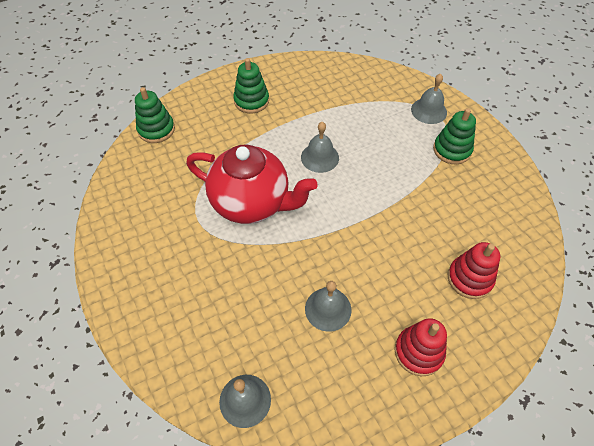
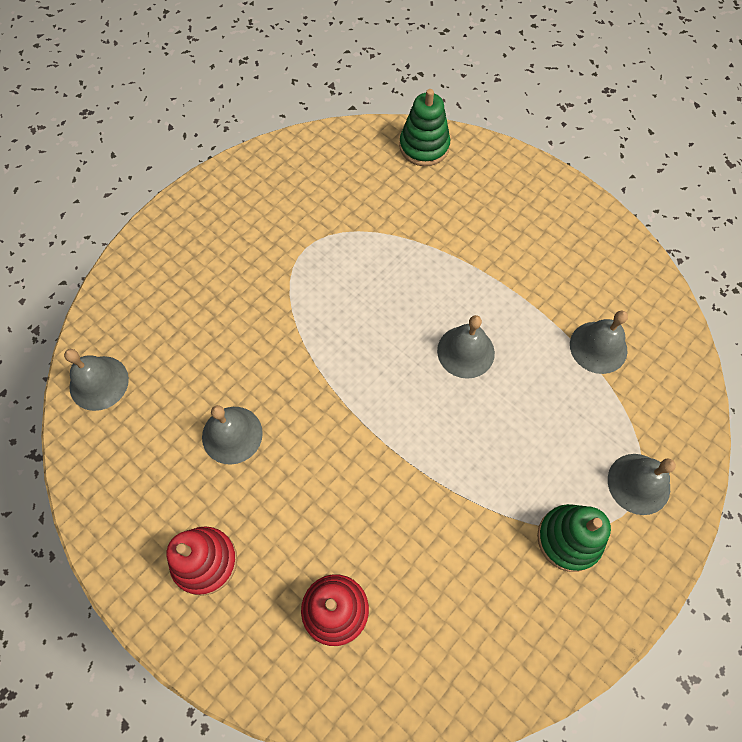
camera: 70 degrees right, 10 degrees up
(251, 101) = (528, 231): green stacking toy -> none
(252, 203) = (354, 295): red teapot -> none
(343, 98) = (598, 347): none -> grey bell

